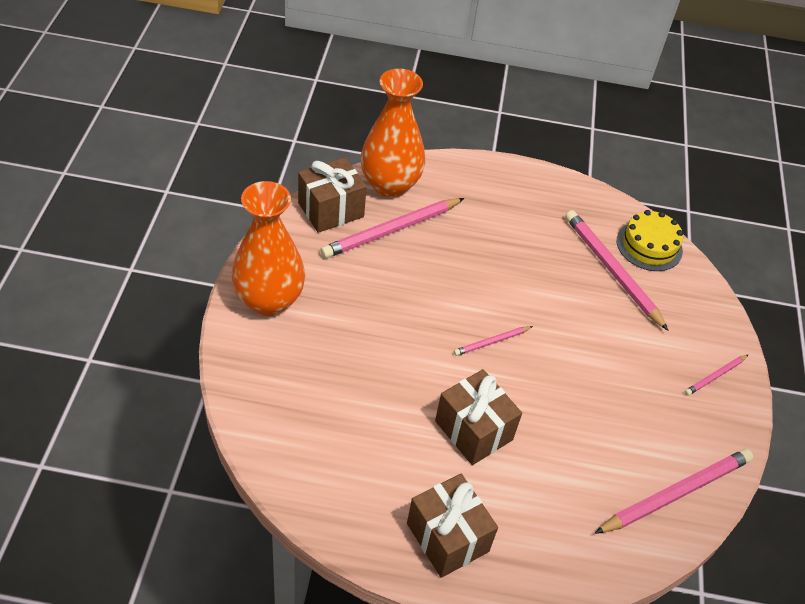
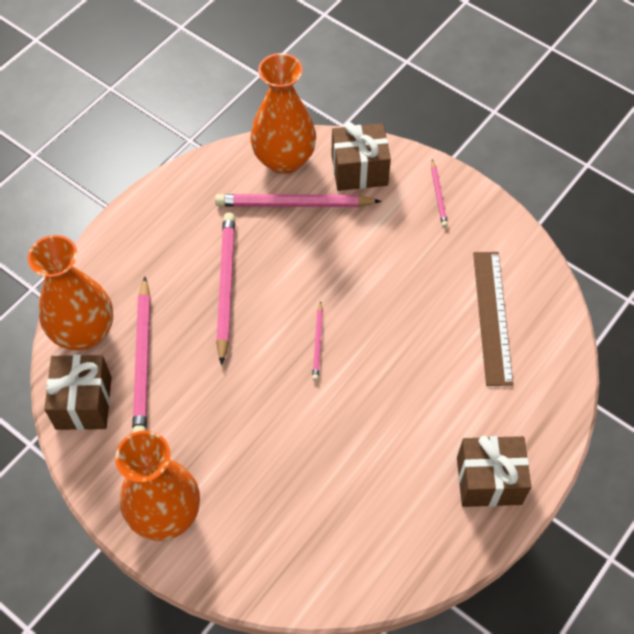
camera: 55 degrees left, 10 degrees up
(473, 430) = (399, 406): brown gift -> brown gift (359, 170)
(622, 473) = (492, 317): none -> brown ruler
(649, 246) = (284, 159): yellow cake -> orange vase
(676, 493) = (527, 289): pink pencil -> pink pencil (226, 286)

